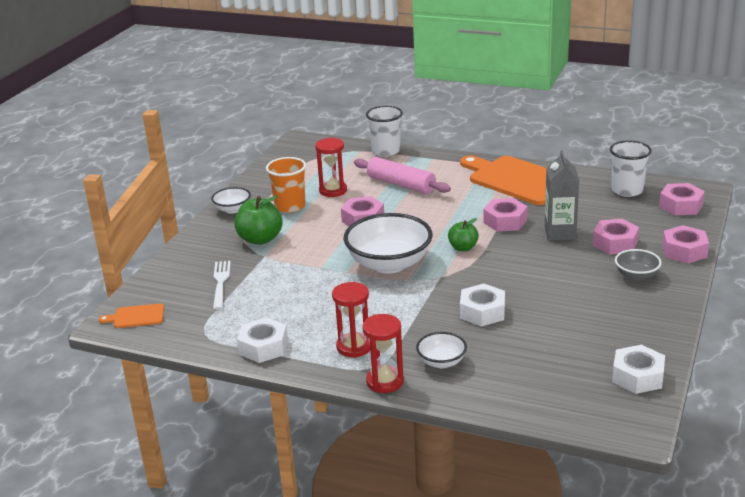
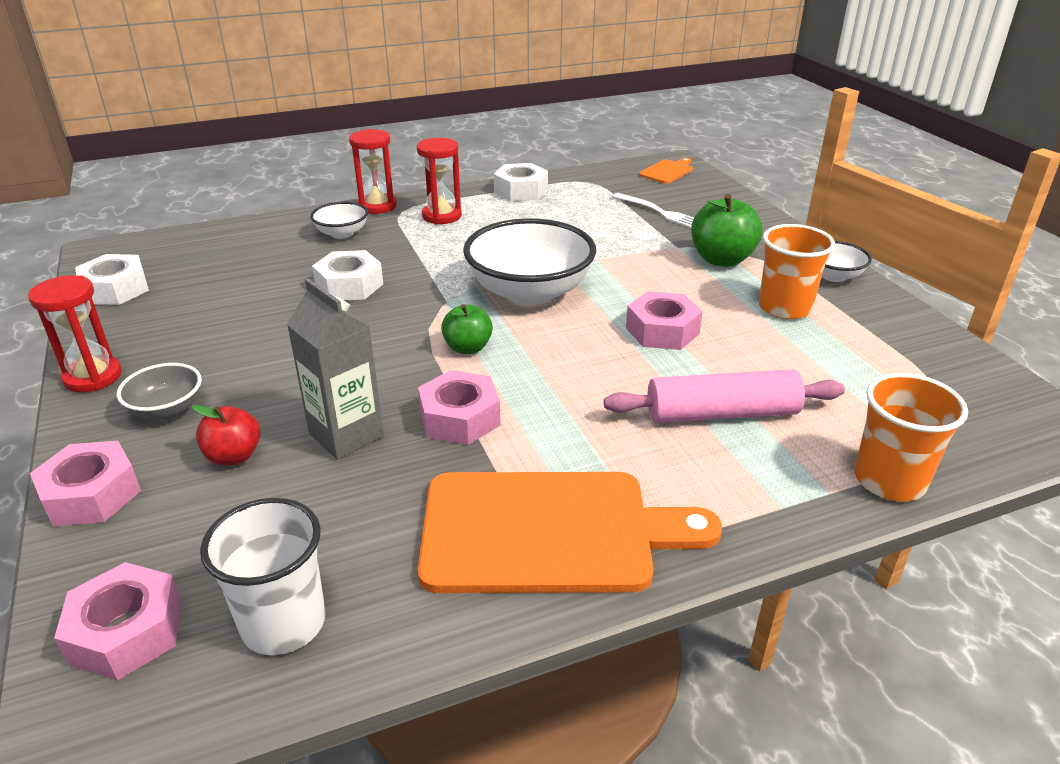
camera: 135 degrees right, 5 degrees up
(333, 190) = (788, 355): red hourglass -> red hourglass (93, 377)
(386, 151) = (889, 480): white cup -> orange cup
(615, 243) = (234, 456): pink nut -> red apple

